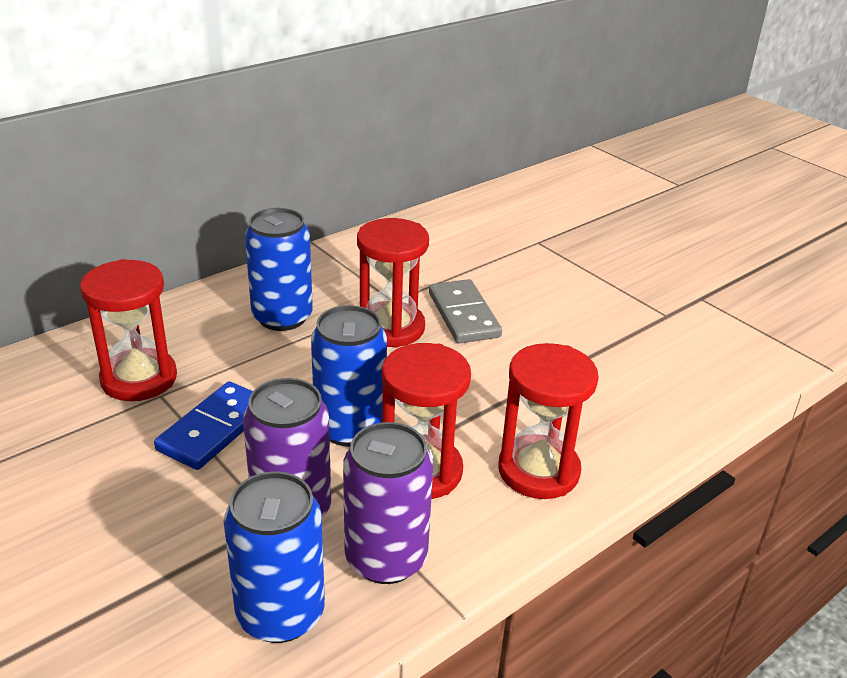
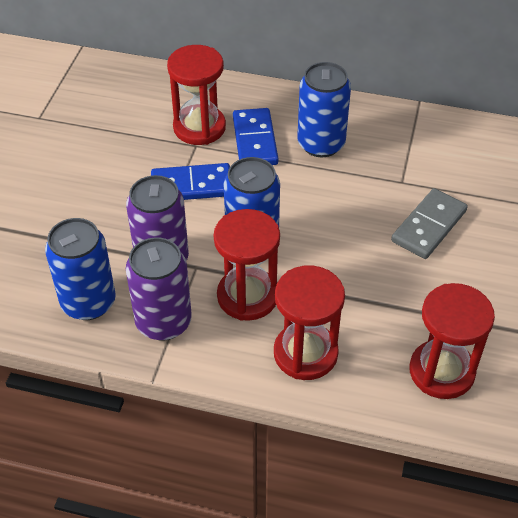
camera: 55 degrees right, 15 degrees up
(216, 353) = (254, 140): none -> blue domino
(391, 328) = (370, 199): red hourglass -> red hourglass (441, 371)

